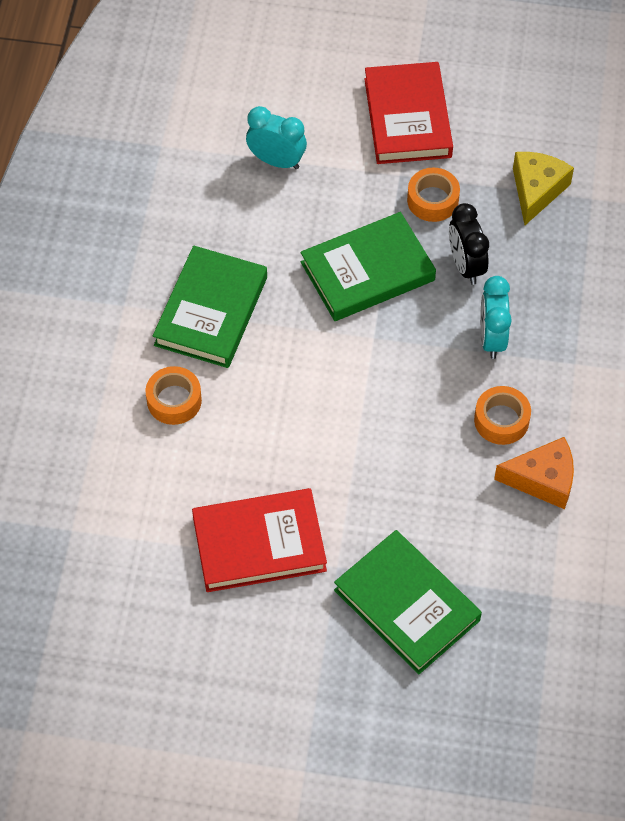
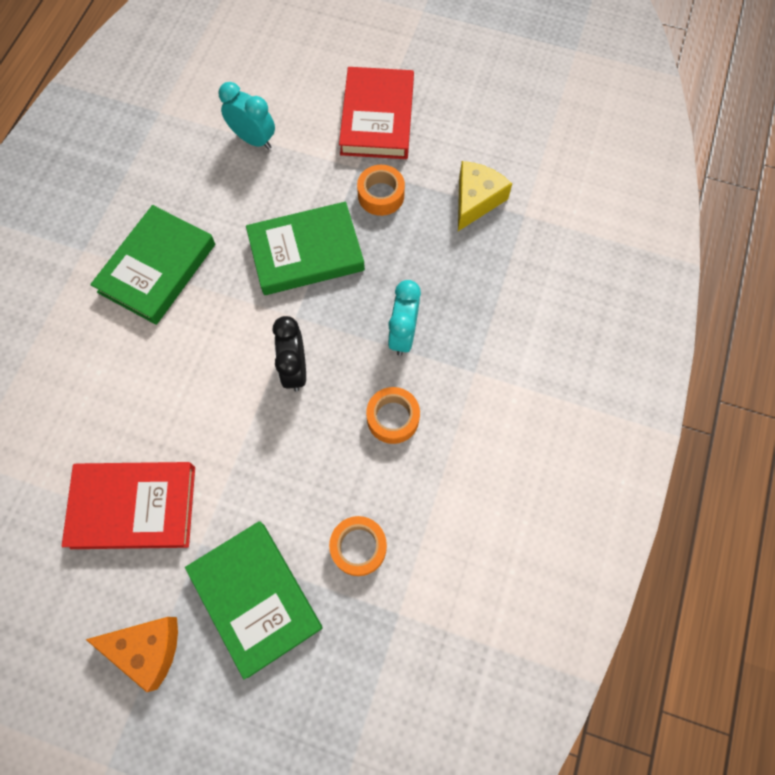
camera: 10 degrees right, 10 degrees up
(174, 400) = (99, 348): orange tape -> orange tape (358, 547)
(466, 265) = (396, 261): black clock -> black clock (295, 369)
(543, 480) = (418, 486): orange cheese -> orange cheese (147, 648)

